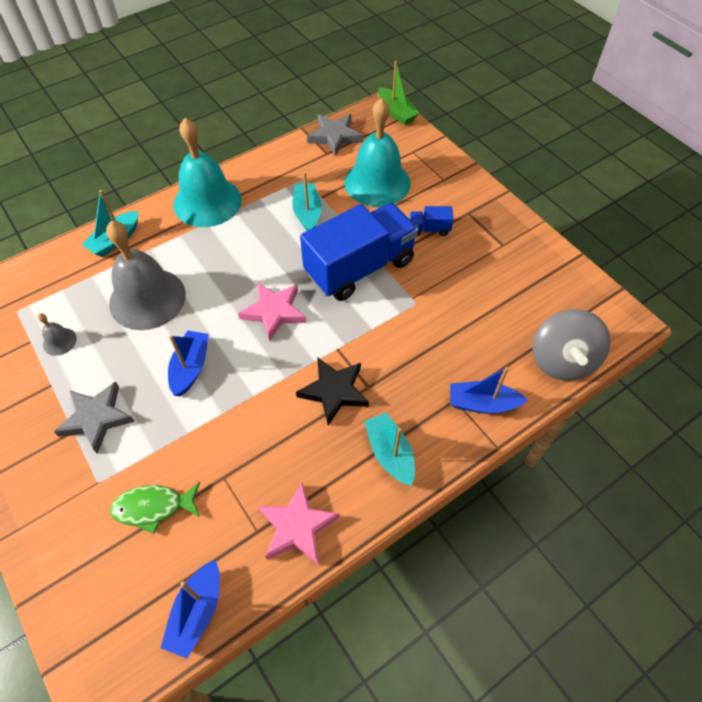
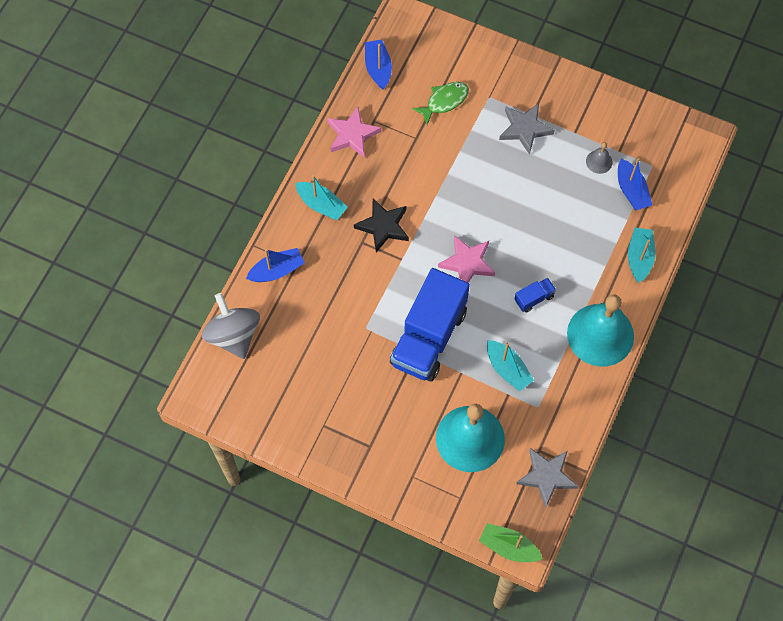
camera: 150 degrees right, 10 degrees up
(147, 298) = (568, 224): grey bell -> none
(191, 367) = (493, 191): blue boat -> blue boat (631, 190)
(429, 229) = (394, 408): blue truck -> blue truck (534, 298)

